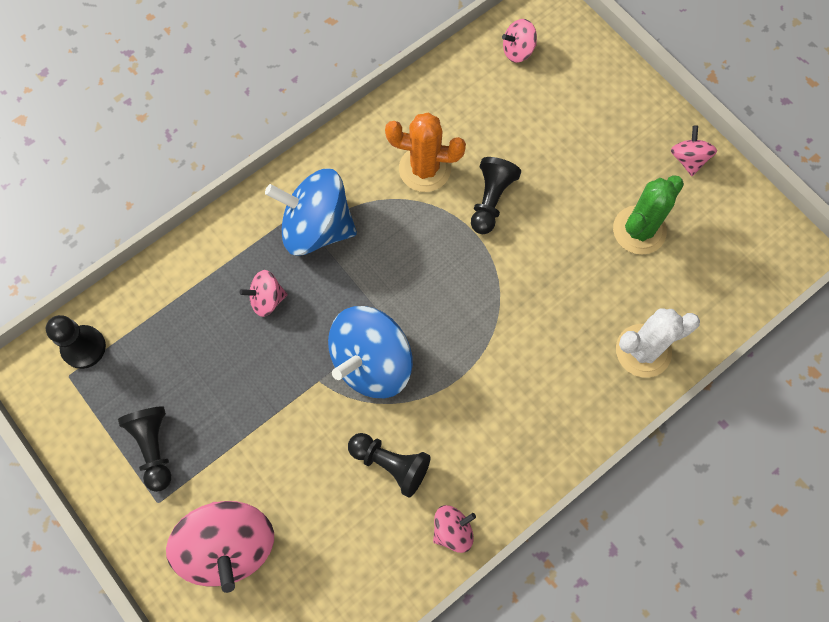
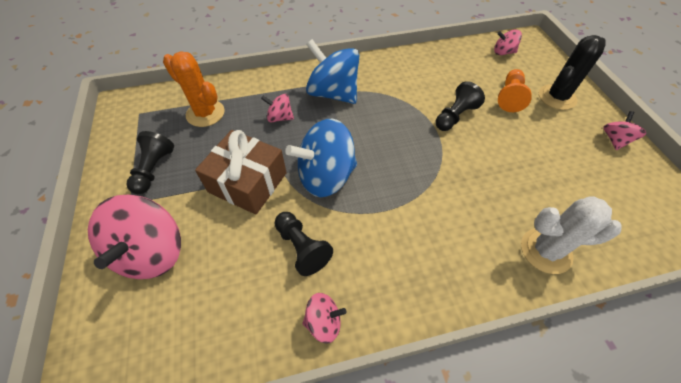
camera: 25 degrees right, 15 degrees down
(83, 347) = (159, 103): black pawn -> none
(282, 412) = (247, 182): none -> brown gift
(424, 169) = (417, 87): orange cactus -> orange cactus (205, 113)
(549, 137) = (509, 97): none -> orange pawn
(608, 112) = (557, 97): none -> black cactus
(639, 230) = (563, 169): green cactus -> none

